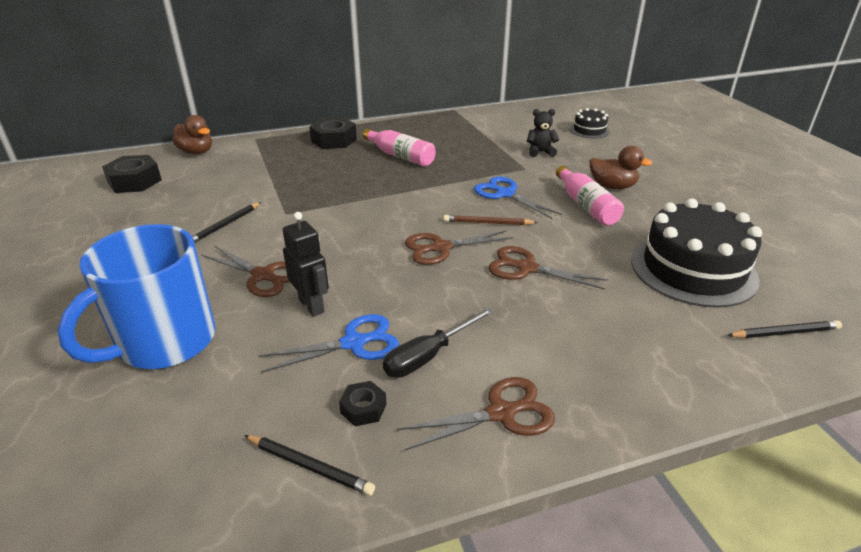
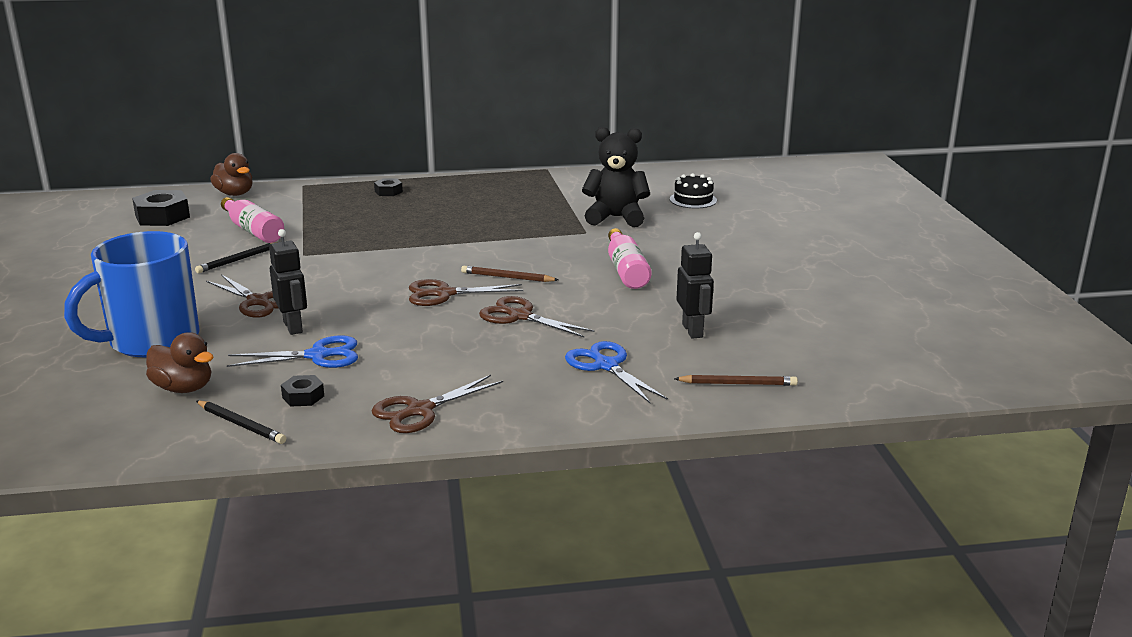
camera: 10 degrees right, 10 degrees down
(334, 140) = (388, 192): black nut -> black nut, size x0.54
(400, 156) = (453, 211): pink bottle -> pink bottle (253, 231)
(428, 356) = (380, 370): black screwdriver -> none
(501, 413) = (420, 410): brown scissors -> brown scissors turned 150 degrees clockwise
(505, 194) = (545, 254): blue scissors -> blue scissors (606, 366)
(540, 152) = (616, 218): black teddy bear -> black teddy bear, size x1.79
(612, 186) = (671, 255): brown duck -> brown duck (183, 388)
(693, 269) = (693, 330): black cake -> black robot
(785, 332) = (738, 384): black pencil -> brown pencil

